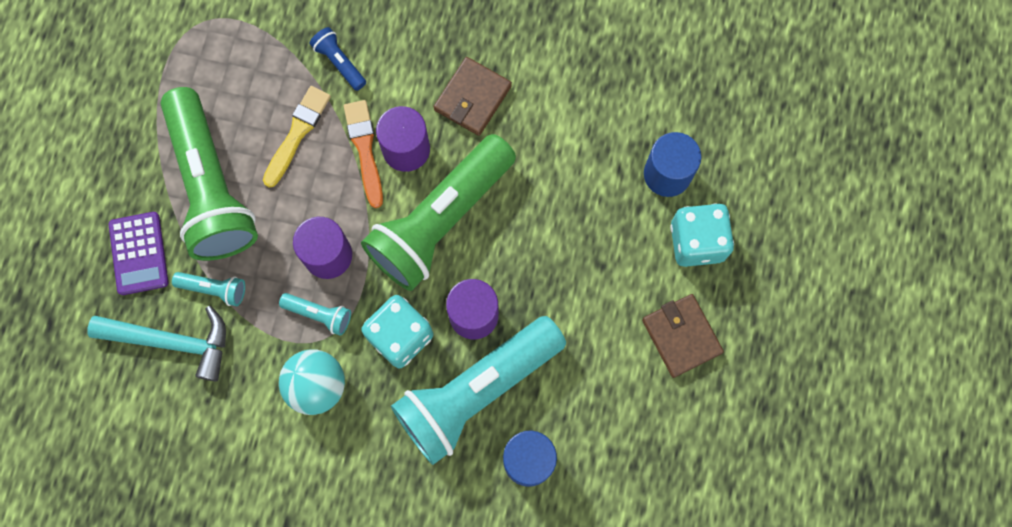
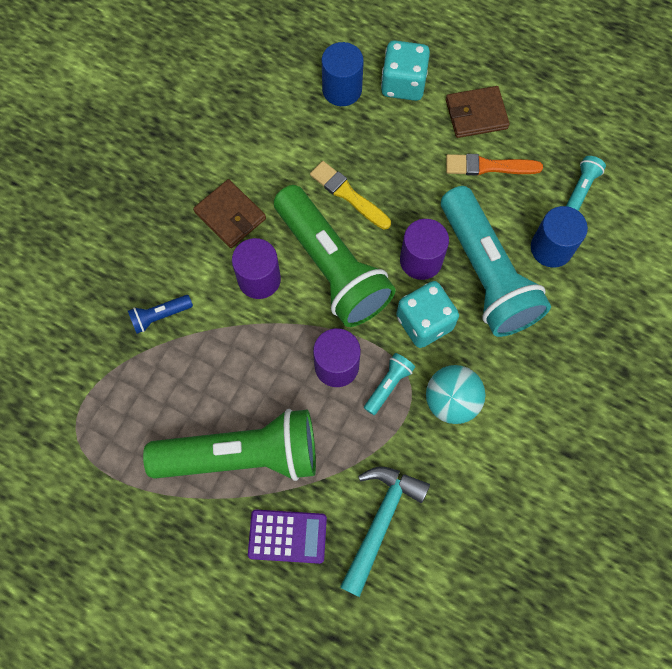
camera: 75 degrees left, 5 degrees down
(214, 289) = (340, 472): turquoise flashlight -> turquoise flashlight (581, 188)
(297, 133) = (215, 367): yellow brush -> yellow brush (348, 194)
(364, 149) = (248, 313): orange brush -> orange brush (488, 166)

